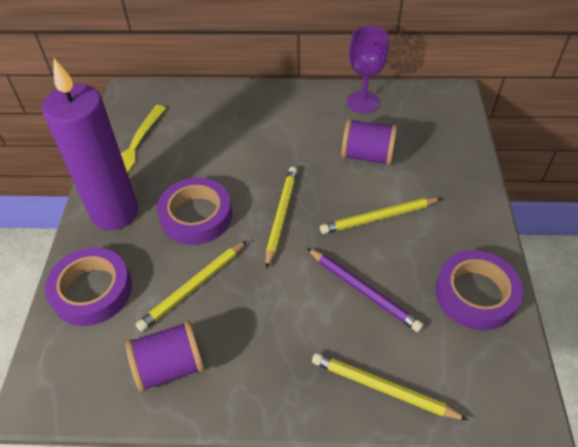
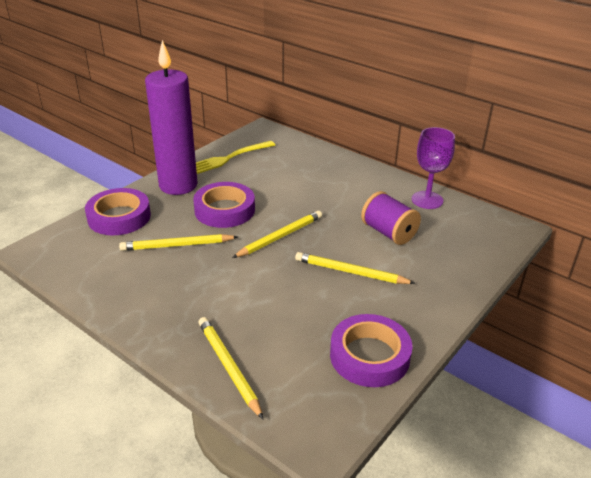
camera: 35 degrees right, 15 degrees down
(170, 367) = (115, 277): purple spool -> none
(363, 291) = (285, 307): purple pencil -> none

